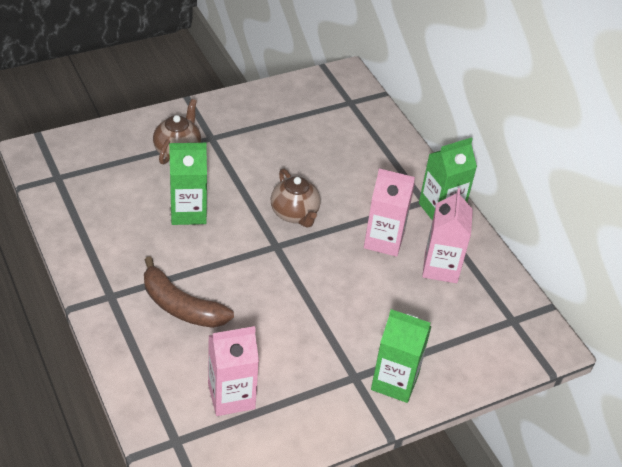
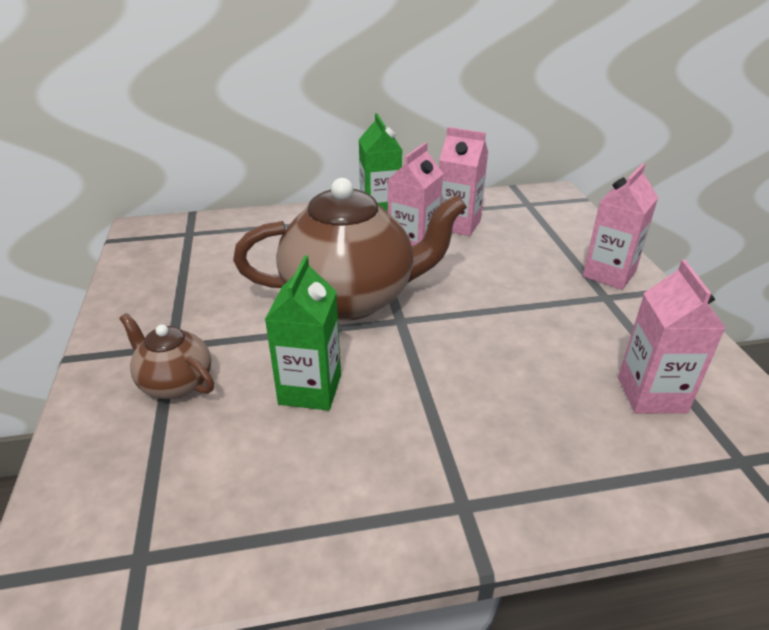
camera: 70 degrees left, 10 degrees down
(181, 306) = (494, 422): brown banana -> none
(295, 214) = (351, 298): brown teapot -> brown teapot, size x2.07
(395, 382) = (609, 274): green carton -> pink carton

